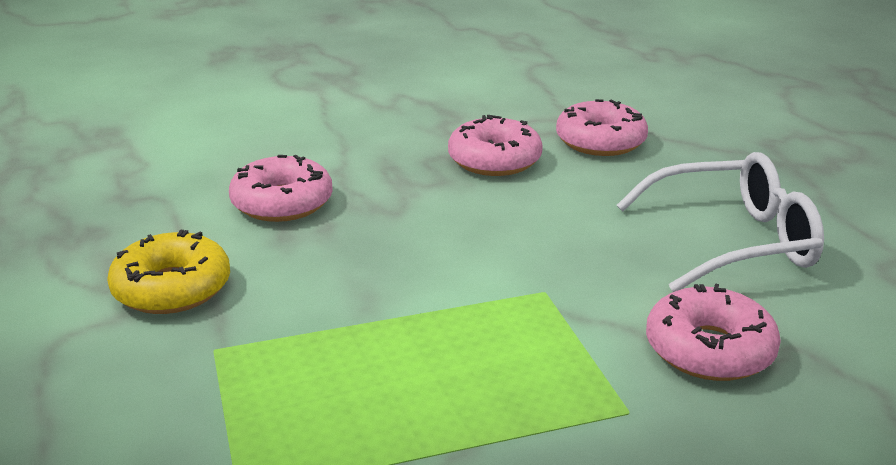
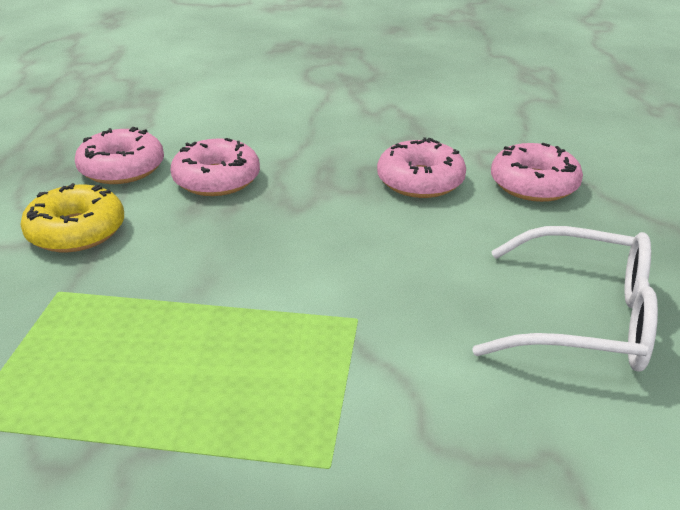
camera: 25 degrees right, 5 degrees up
(709, 350) = (462, 428): pink donut -> pink donut (122, 168)

